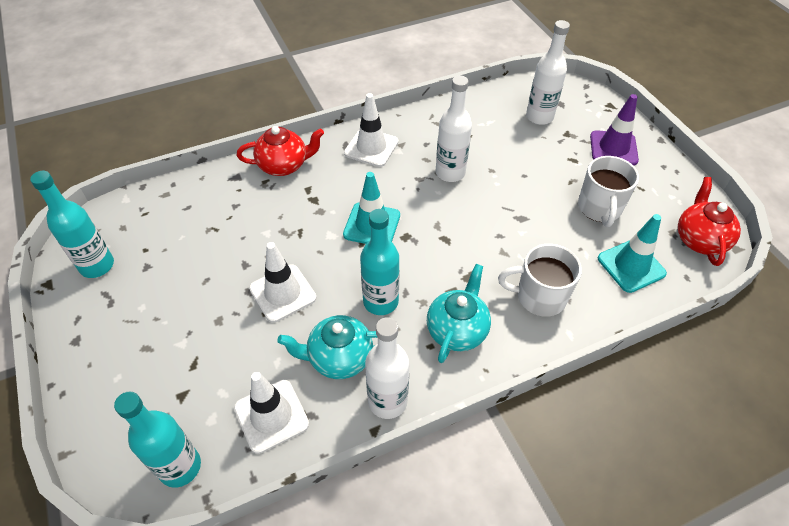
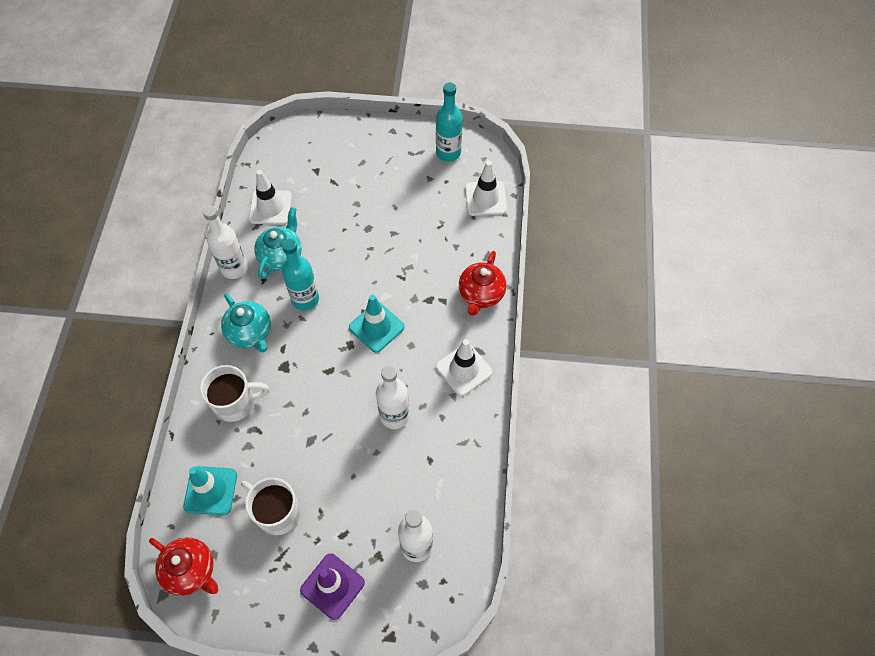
camera: 120 degrees right, 10 degrees up
(180, 467) = (273, 158): turquoise bottle -> none
(283, 293) = (353, 245): white traffic cone -> white traffic cone (485, 198)
(539, 297) = (235, 403): white mug -> white mug turned 45 degrees clockwise

